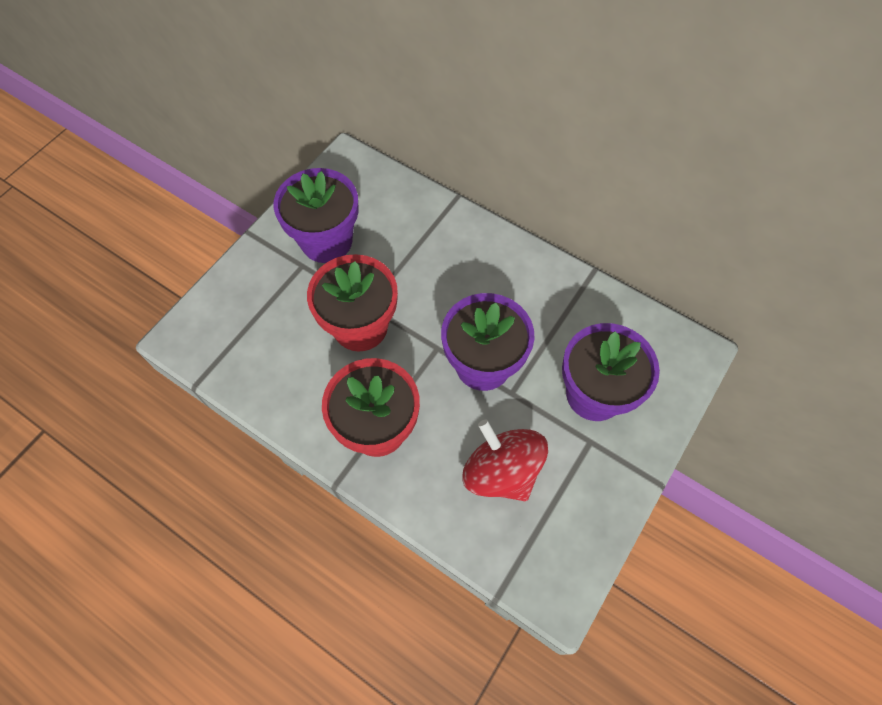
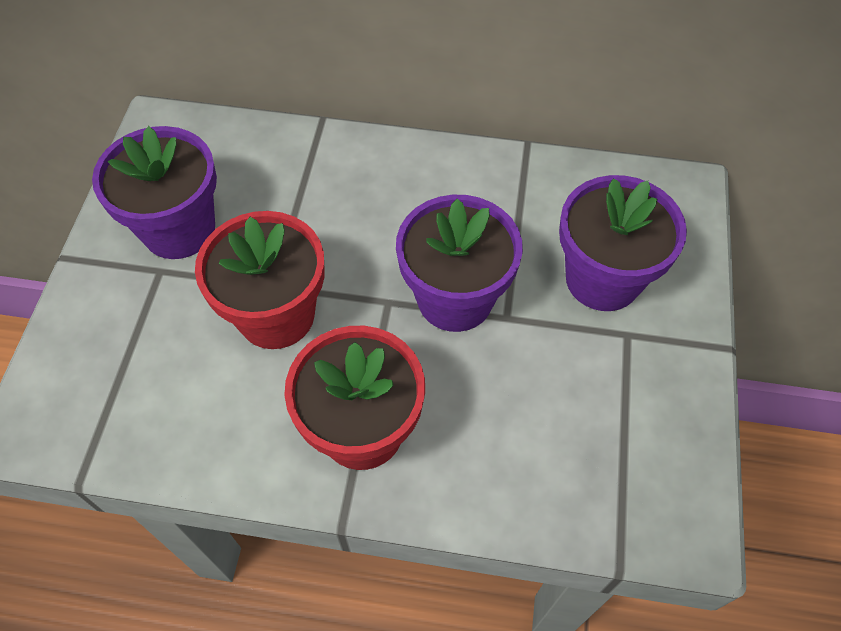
camera: 25 degrees left, 5 degrees down
(501, 471) = (544, 414): red spinning top -> none

